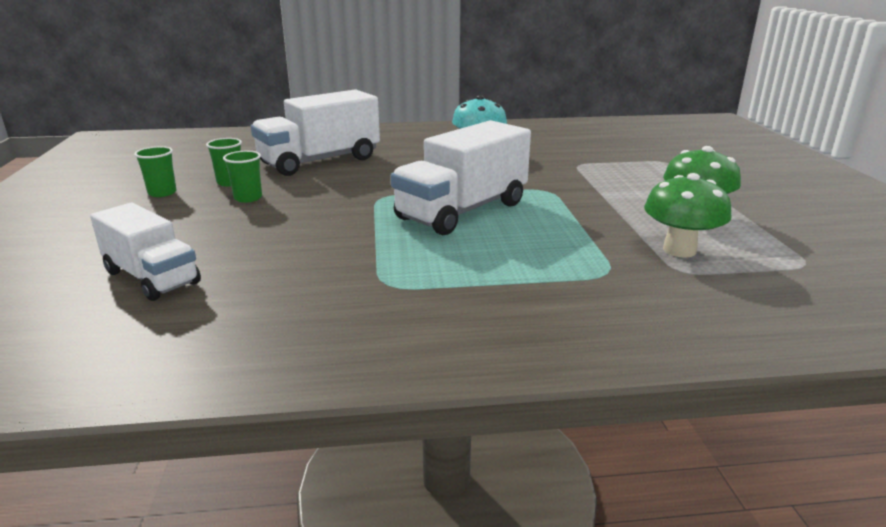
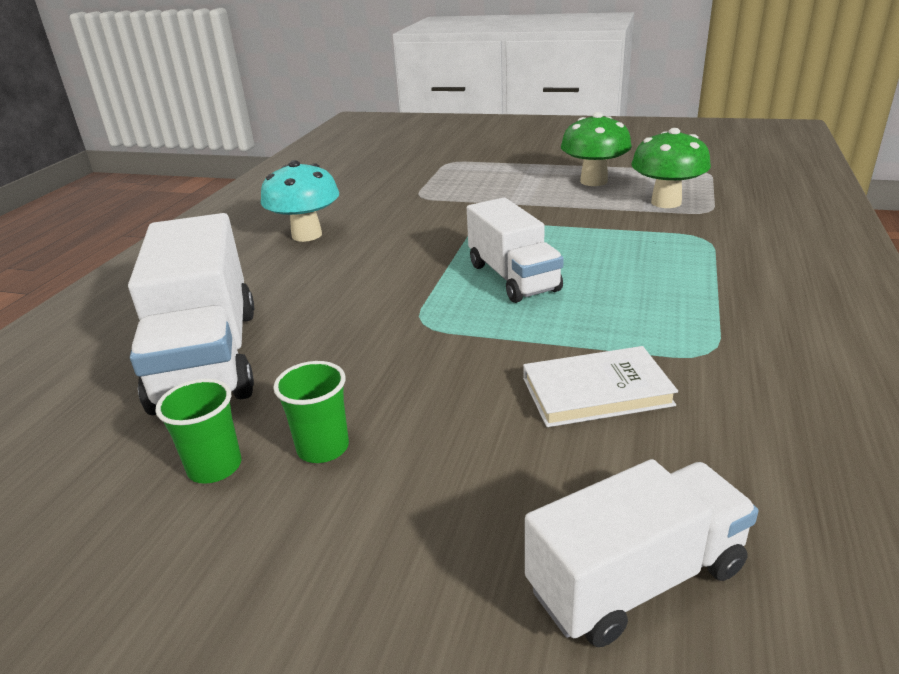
camera: 65 degrees left, 5 degrees up
(162, 193) = (182, 574): green cup -> none
(320, 252) = (596, 392): none -> white book
(462, 211) = (513, 277): white truck -> white truck, size x0.65

